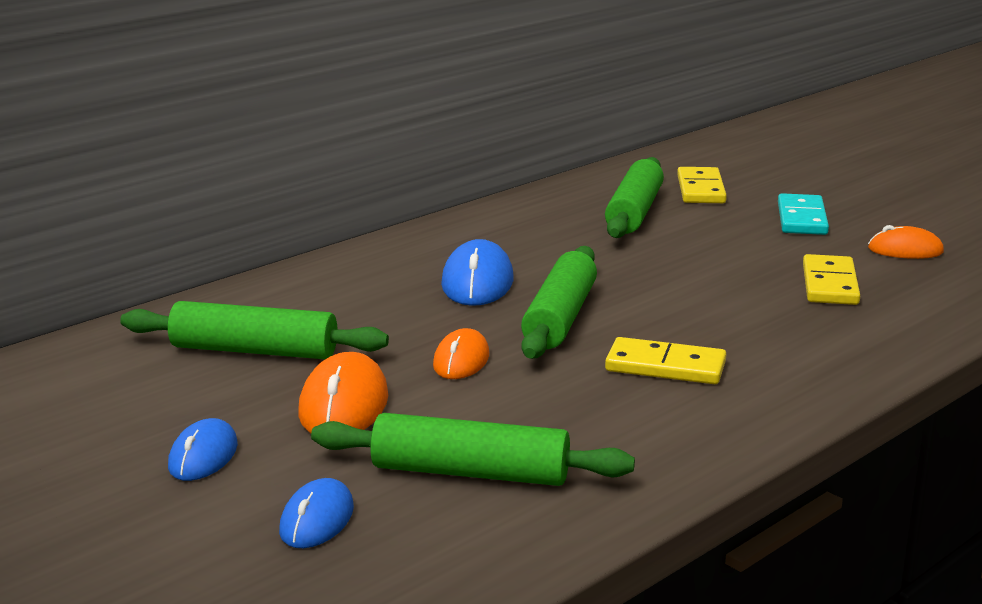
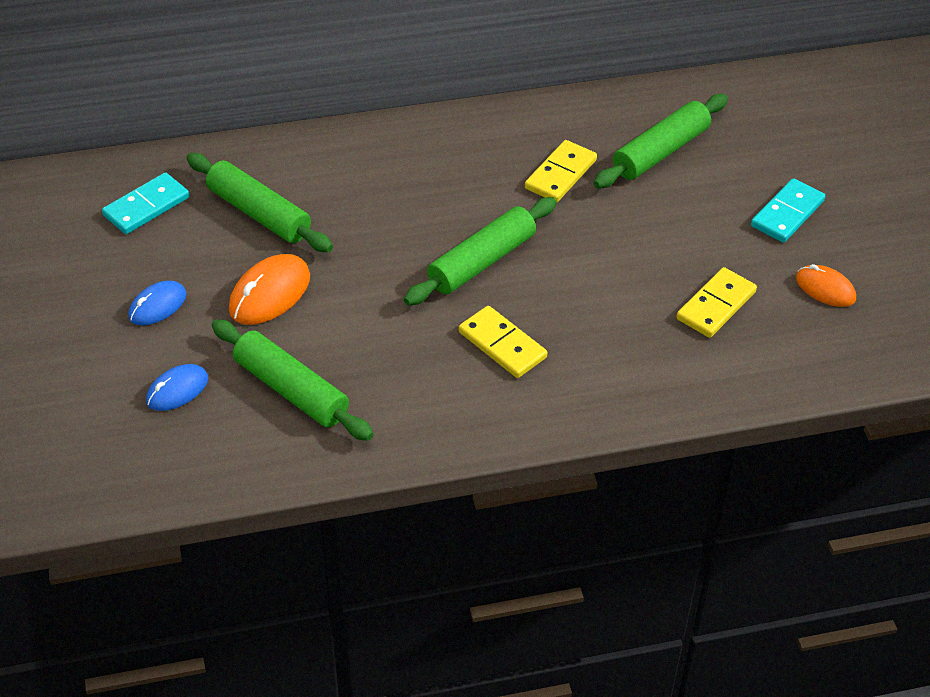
camera: 30 degrees right, 25 degrees up
(95, 382) = (146, 206): none -> turquoise domino
(461, 360) = (377, 280): orange mouse -> none
(477, 282) = (462, 196): blue mouse -> none
(700, 189) = (746, 140): yellow domino -> yellow domino (560, 174)

